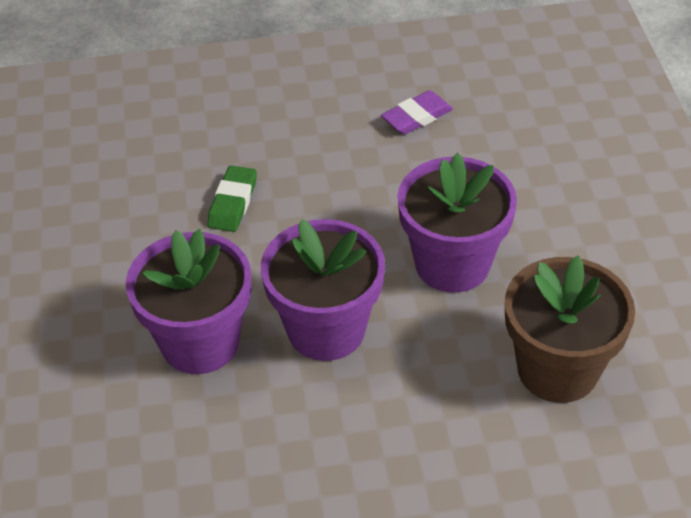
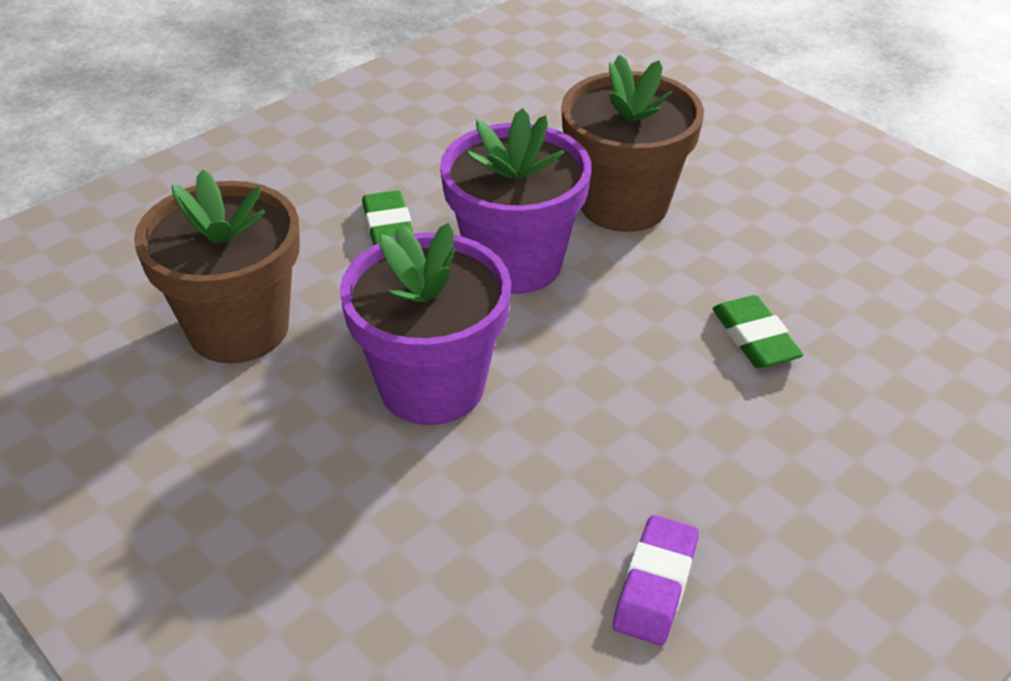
camera: 145 degrees right, 5 degrees down
(200, 342) = (623, 204): purple flower pot -> brown flower pot
(393, 412) = (388, 227): none -> green eraser

